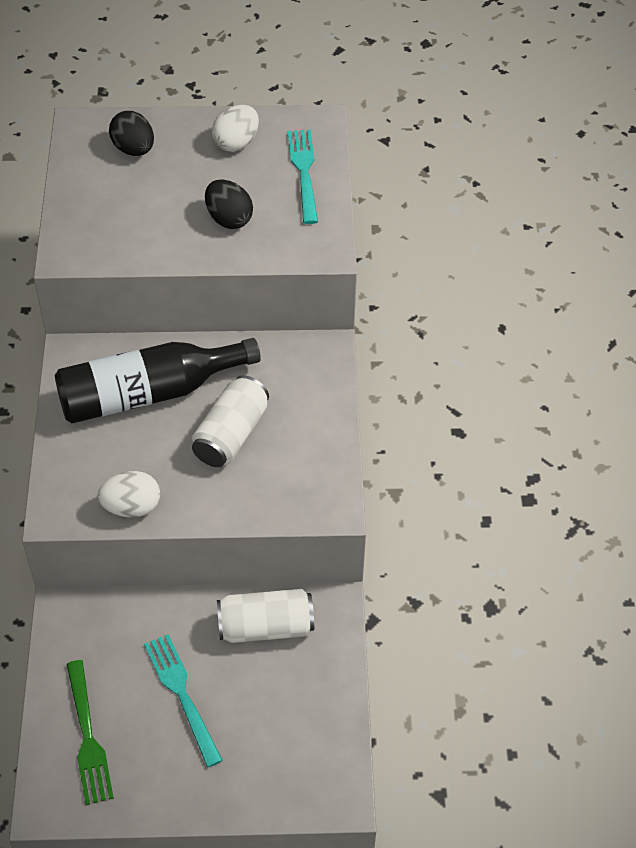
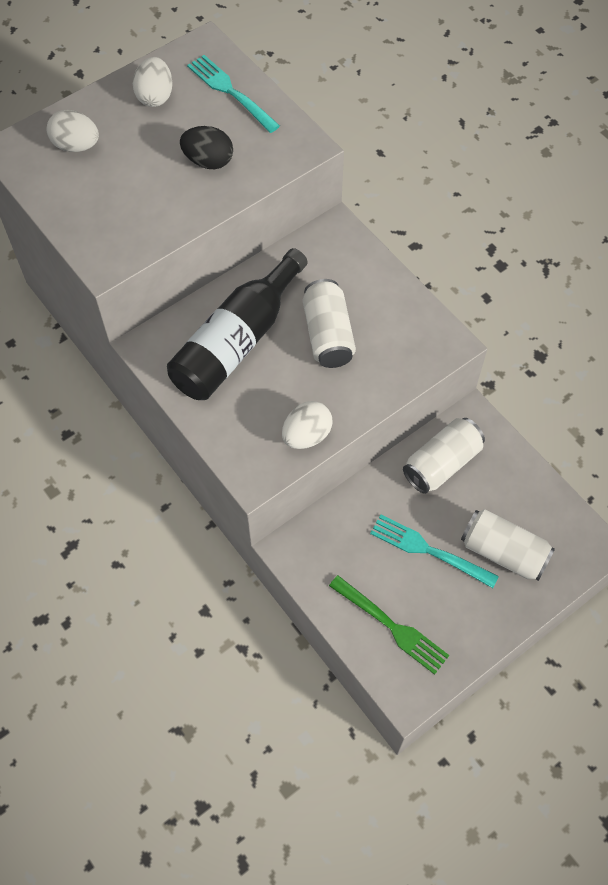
camera: 35 degrees left, 10 degrees up
(134, 149) = (76, 146): black egg -> white egg
(248, 743) = (503, 552): none -> white can

